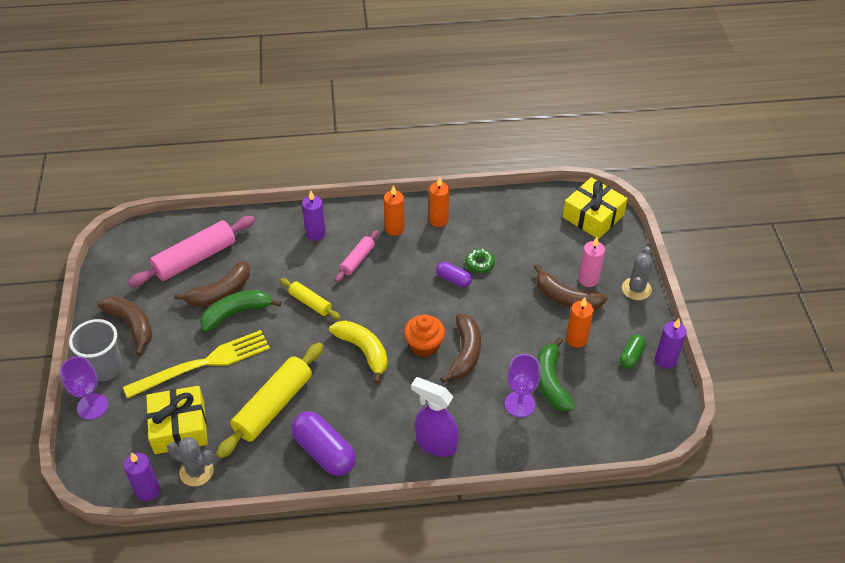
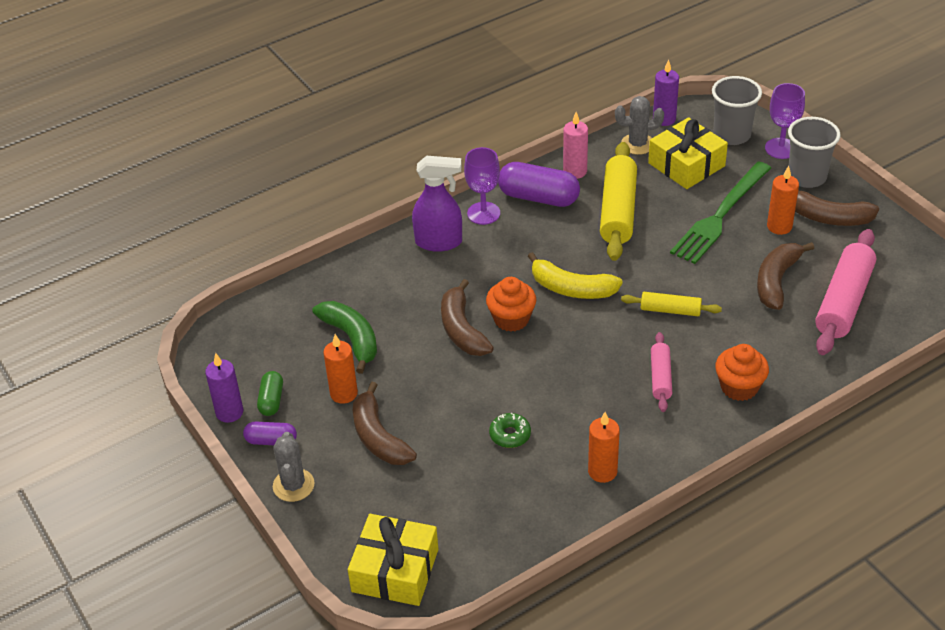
camera: 155 degrees right, 5 degrees down
(113, 441) = (732, 135): none -> grey cup
(202, 364) = (720, 215): yellow fork -> green fork
(236, 313) = (737, 269): green banana -> none
(315, 234) = (739, 387): purple candle -> orange cupcake
(394, 228) = (649, 435): orange candle -> orange candle (779, 226)
(453, 279) = (529, 402): purple capsule -> purple capsule (271, 441)
(519, 404) = (375, 305): purple goblet -> purple goblet (483, 213)
(566, 297) = (378, 437): brown banana -> brown banana turned 120 degrees counterclockwise
(588, 279) = (361, 472): pink candle -> pink candle (575, 171)

